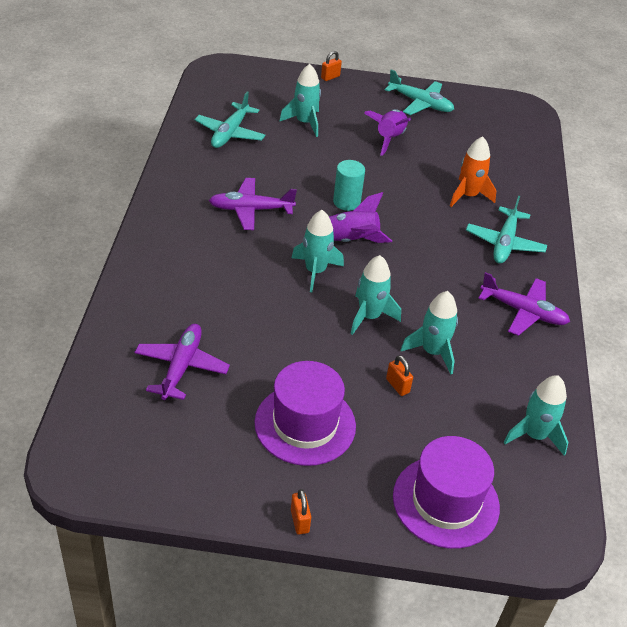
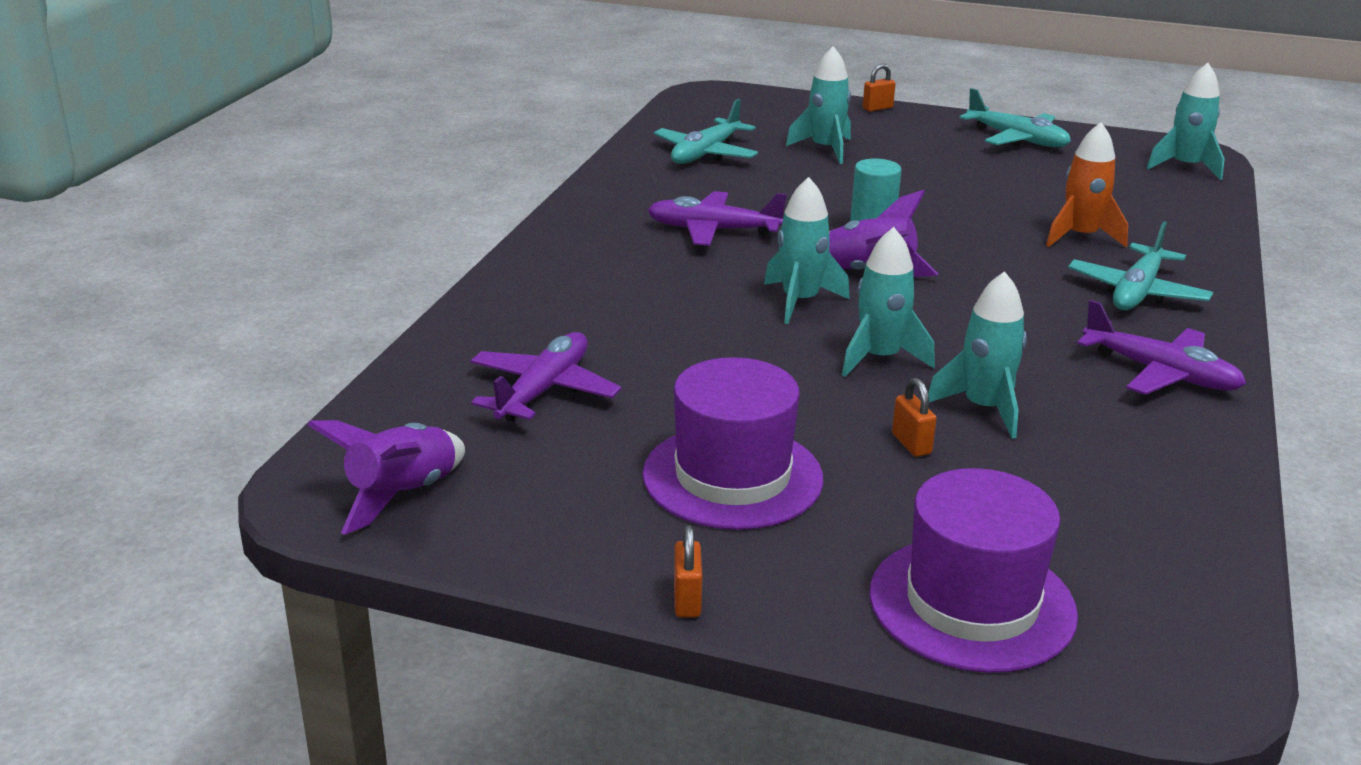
camera: 15 degrees right, 15 degrees down
(389, 138) = (958, 171): purple rocket -> purple rocket (402, 495)
(534, 435) = (1162, 531): turquoise rocket -> turquoise rocket (1185, 167)

